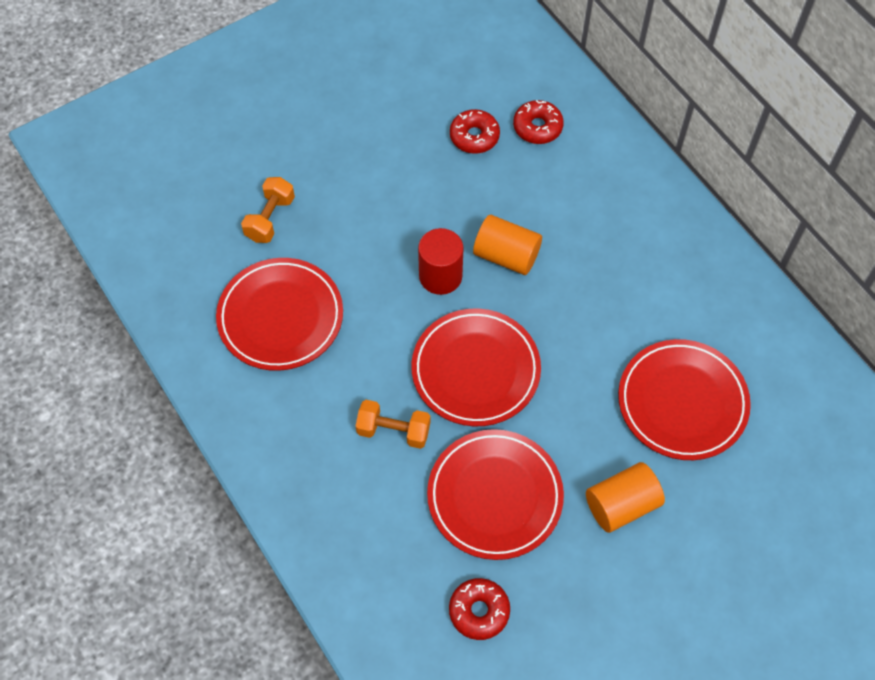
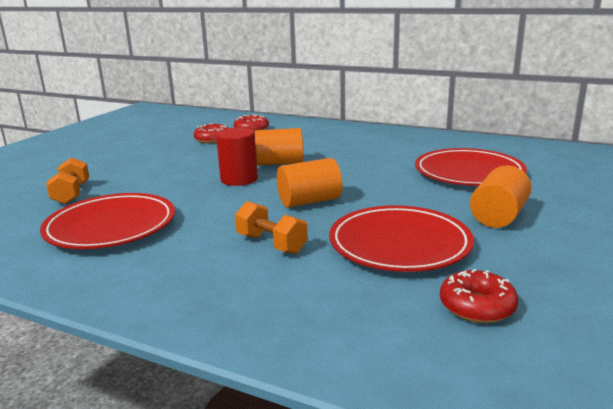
camera: 30 degrees left, 40 degrees down
(393, 431) = (271, 244): orange dumbbell -> orange dumbbell turned 60 degrees clockwise
(475, 370) = (309, 201): red plate -> orange cylinder

